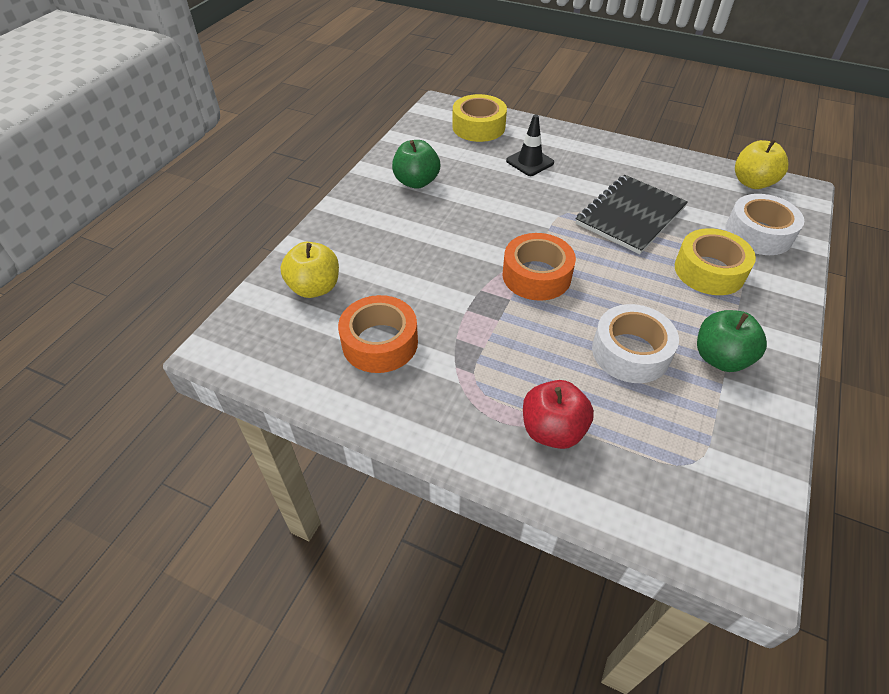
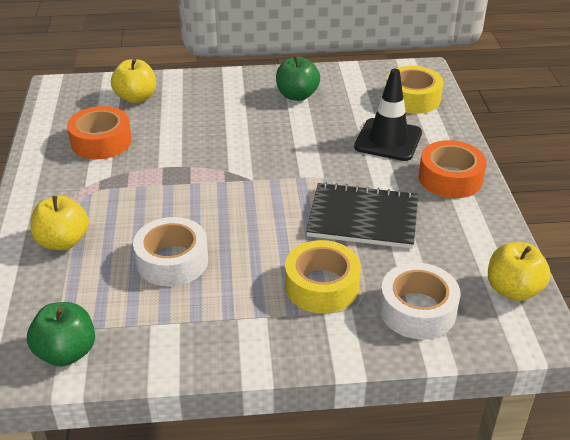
camera: 60 degrees right, 10 degrees down
(530, 162) = (388, 140): black traffic cone -> black traffic cone, size x1.51
(536, 275) = (229, 188): orange tape -> orange tape (450, 178)
(552, 430) = (63, 242): red apple -> yellow apple
(720, 358) = (201, 316): green apple -> green apple (66, 352)

